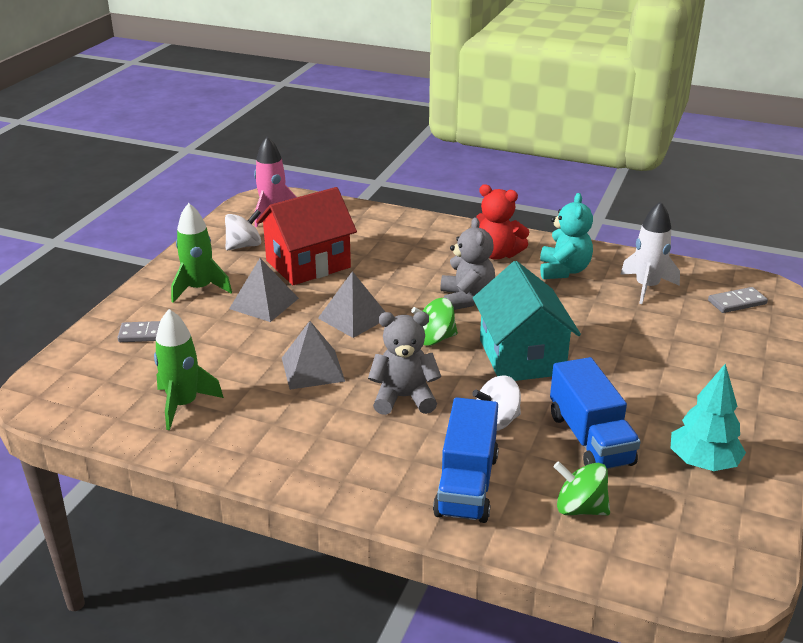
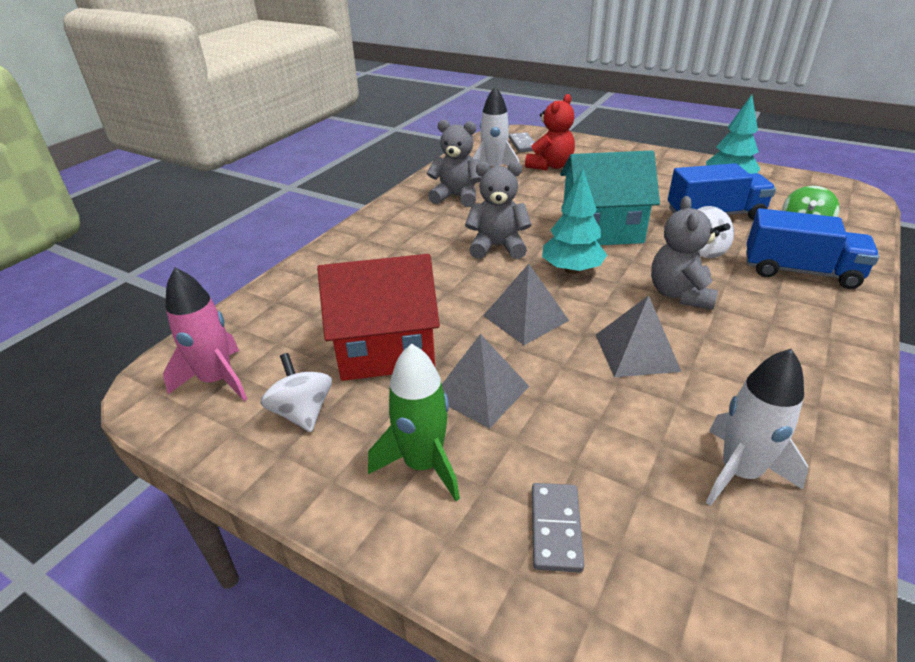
camera: 80 degrees left, 5 degrees up
(183, 405) = (739, 472): green rocket -> white rocket
(308, 264) = (386, 349): red house -> red house turned 75 degrees counterclockwise
(435, 339) = (571, 270): green spinning top -> turquoise tree
(497, 254) = (413, 224): red teddy bear -> red teddy bear (550, 166)
(563, 271) = (456, 197): turquoise teddy bear -> grey teddy bear

